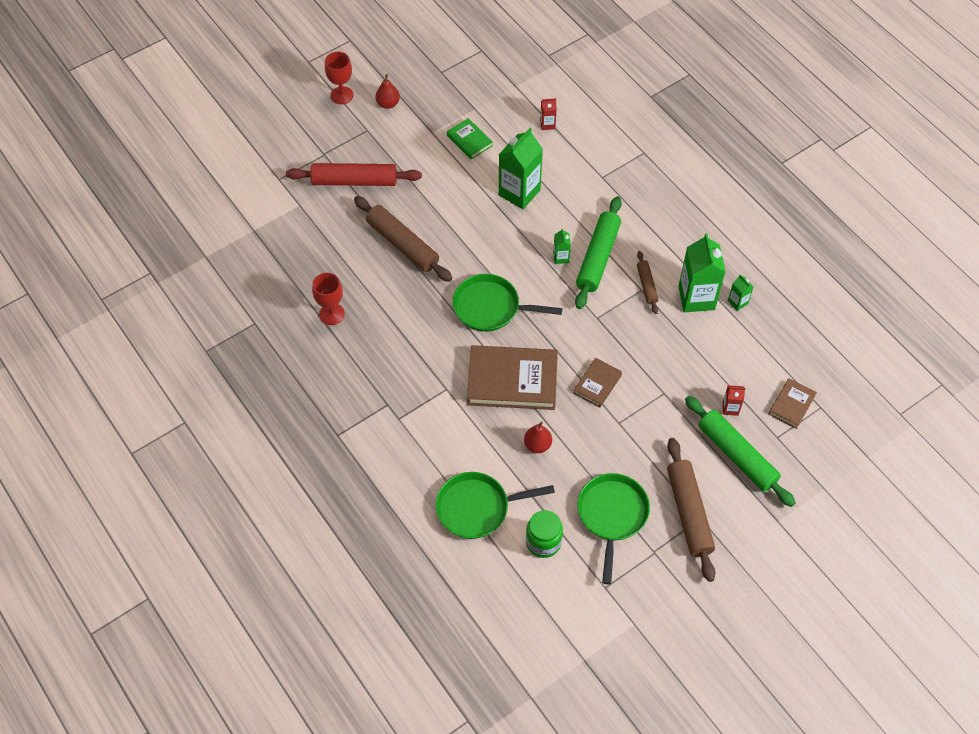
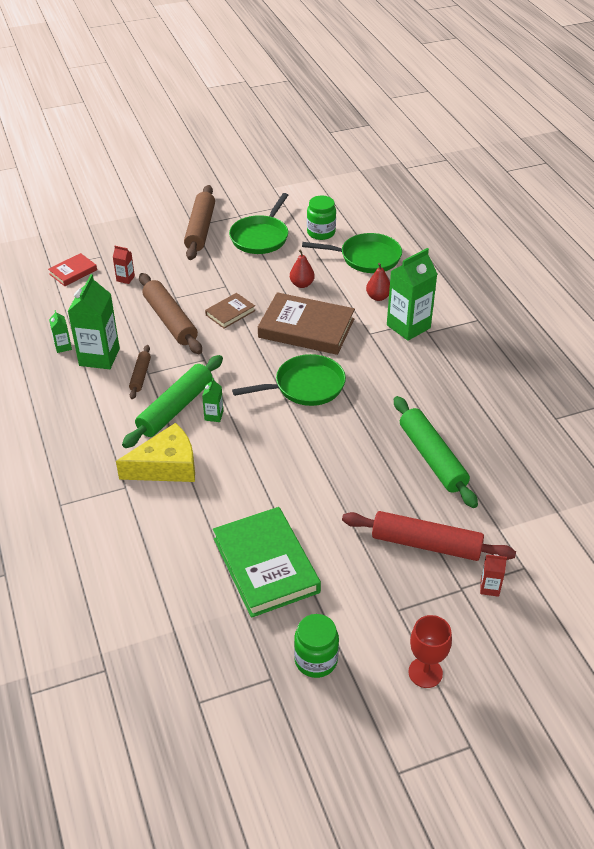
camera: 165 degrees left, 15 degrees down
(332, 314) = (472, 411): red goblet -> none
(388, 104) = (361, 643): red pear -> red pear (378, 297)
(402, 244) = (382, 461): brown rolling pin -> brown rolling pin (170, 320)
(415, 88) = (316, 660): none -> green jar
(469, 140) = (266, 565): green book -> green book, size x1.98
(490, 307) = (305, 386): green pan -> green pan turned 45 degrees counterclockwise
(519, 192) = (229, 489): green carton -> green carton (408, 326)
(547, 124) = (157, 565): red carton -> red carton (489, 588)
(579, 201) = (166, 466): none -> yellow cheese
(736, 455) = (141, 252): green rolling pin -> green rolling pin (432, 458)
(791, 405) = (73, 272): brown book -> red book

